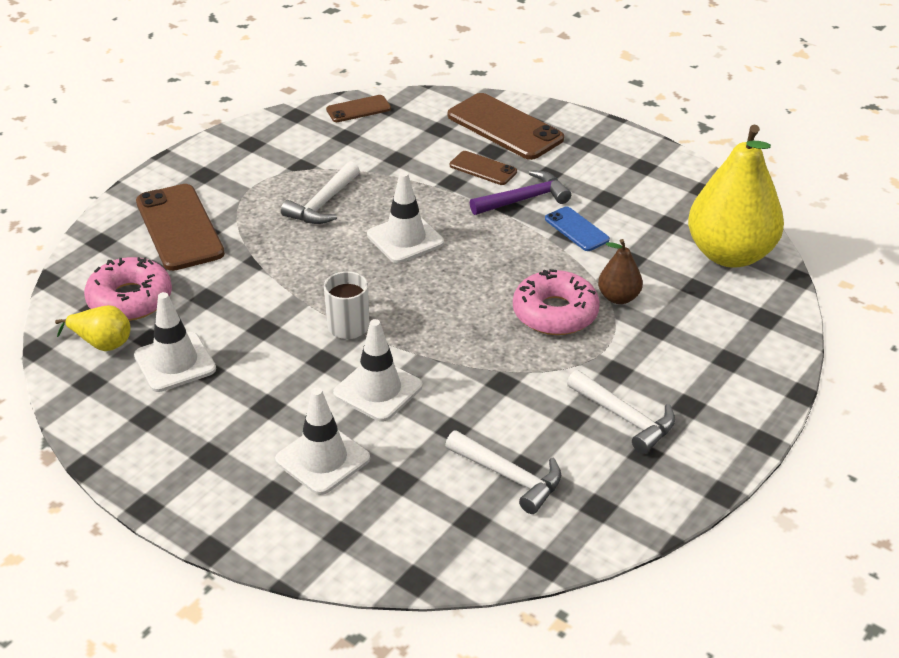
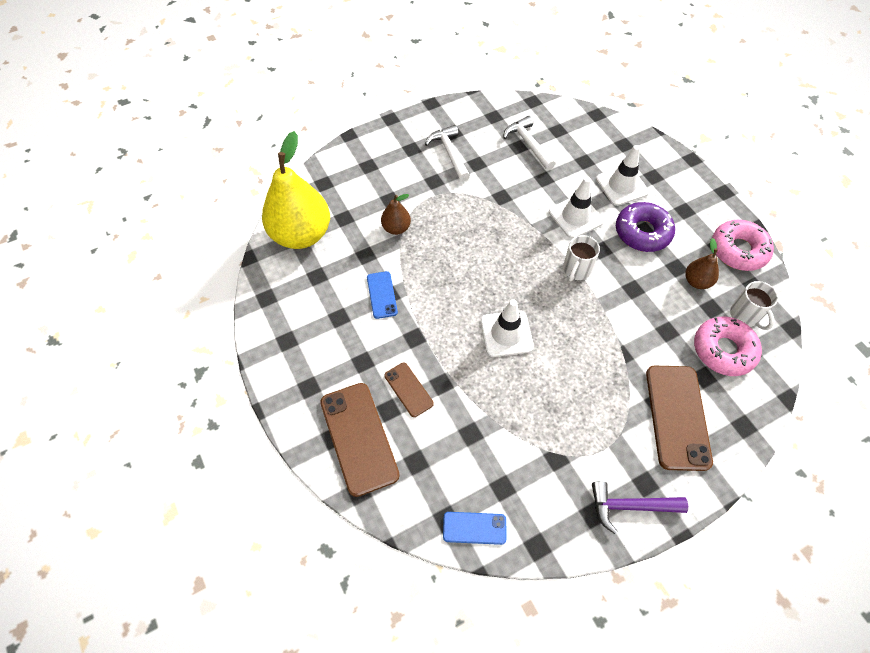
camera: 155 degrees left, 20 degrees up
(102, 343) = (745, 315): yellow pear -> white mug
(175, 362) = (696, 281): white traffic cone -> brown pear
(269, 400) = (642, 232): none -> purple donut
(323, 204) = (554, 399): white hammer -> none
(358, 109) = (474, 528): brown phone -> blue phone
(524, 199) = (398, 340): purple hammer -> purple hammer (629, 506)
(555, 313) = (442, 231): pink donut -> pink donut (738, 250)

